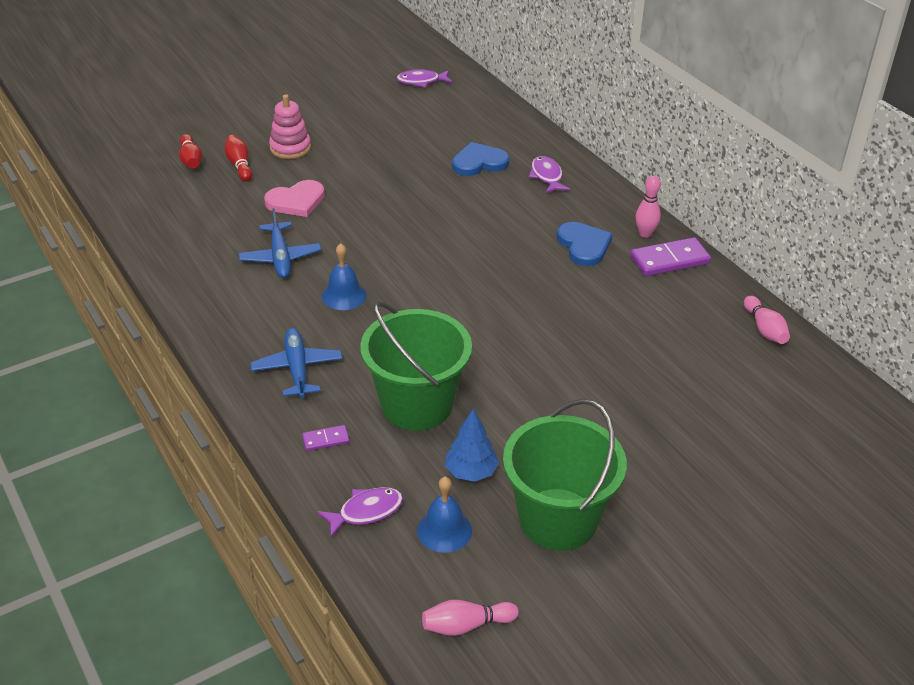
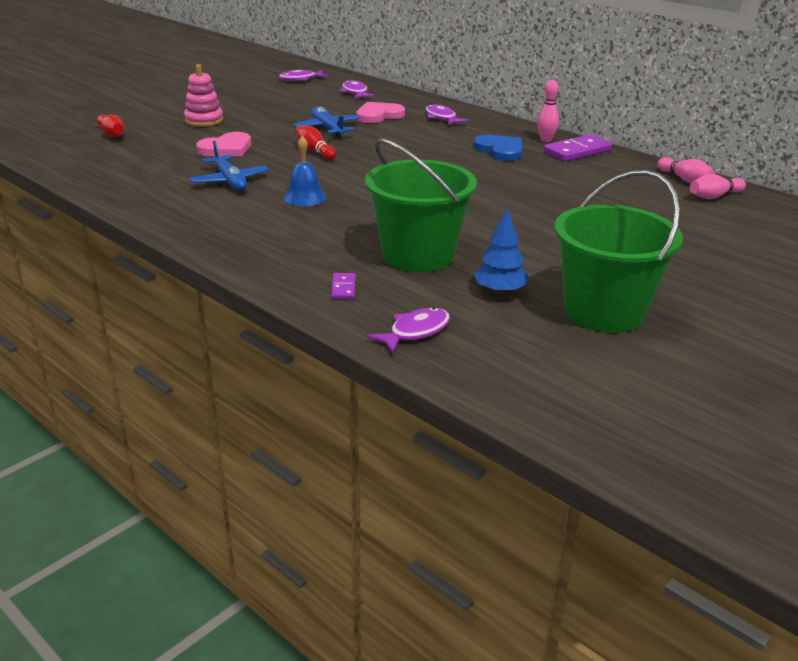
camera: 15 degrees left, 10 degrees down
(239, 165) = (161, 133): red bowling pin -> red bowling pin (315, 151)
(297, 369) = (286, 246): blue plane -> blue plane (327, 129)
(326, 439) = (343, 288): purple domino -> purple domino turned 60 degrees counterclockwise
(444, 530) = (502, 334): blue bell -> none
(466, 625) = (572, 398): pink bowling pin -> pink bowling pin (714, 196)
(471, 115) = (355, 92): none -> purple fish
(479, 162) = (378, 115): blue heart -> pink heart

